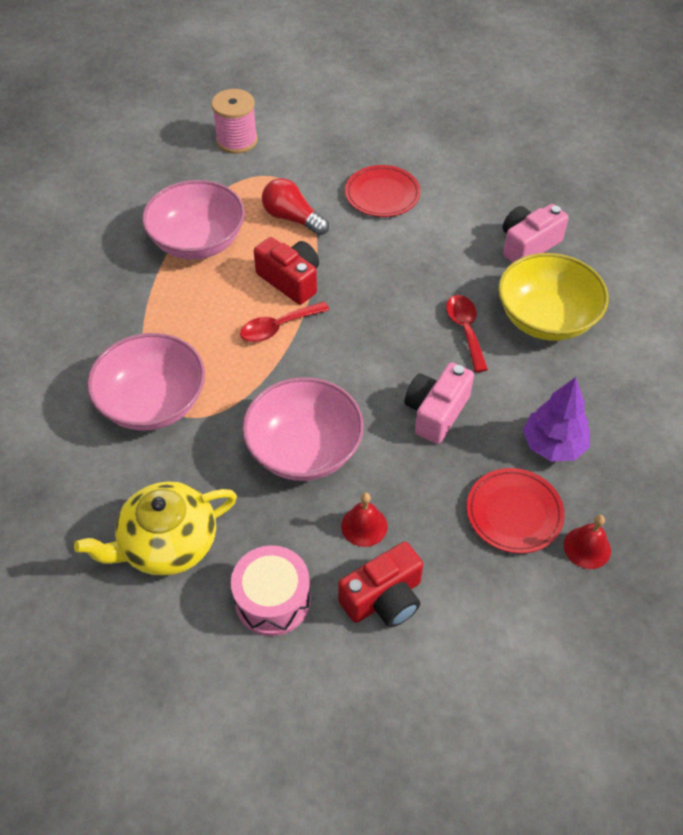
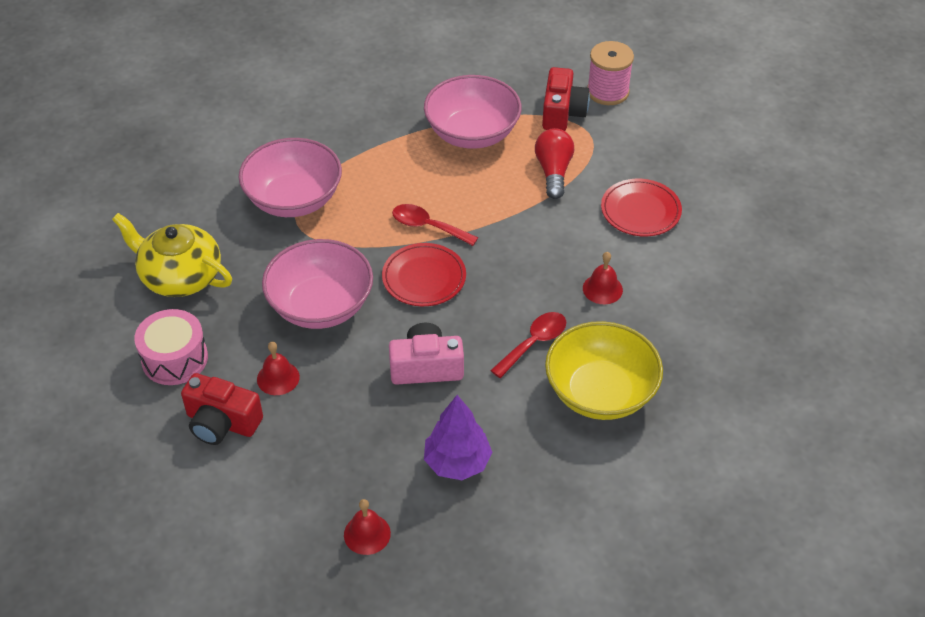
camera: 55 degrees right, 5 degrees down
(290, 280) = (484, 207): red camera -> red camera (562, 113)
(443, 260) = (602, 289): none -> red bell
(514, 513) = (364, 467): red plate -> red plate (424, 278)
(528, 245) = (680, 338): pink camera -> none

